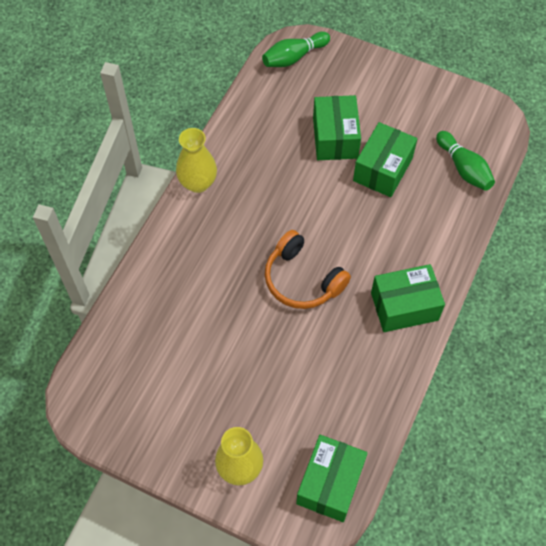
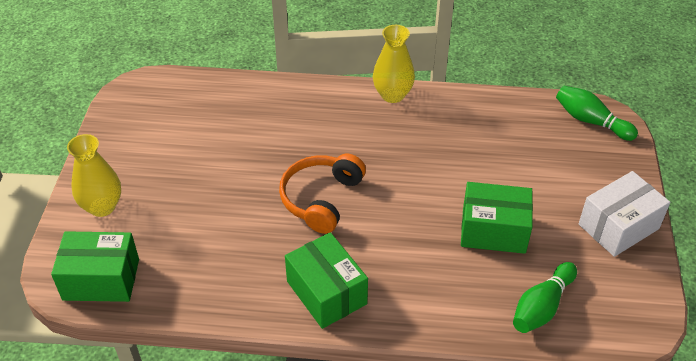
camera: 70 degrees right, 15 degrees down
(335, 138) = (509, 180): green box -> none
(407, 90) = (618, 226): none -> white box

